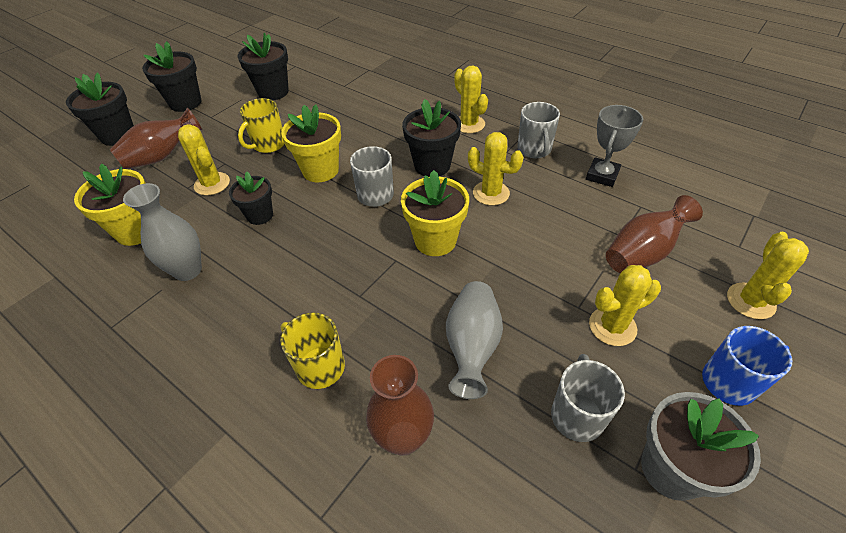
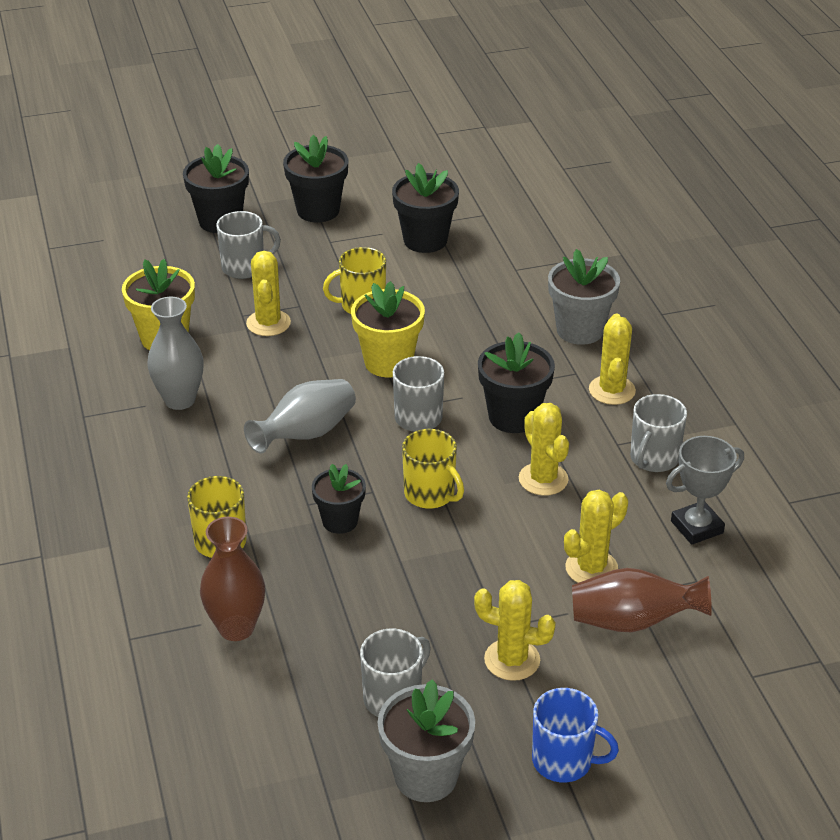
camera: 35 degrees right, 10 degrees down
(162, 156) = (245, 267): brown vase -> grey mug
(260, 215) = (286, 380): black flower pot -> black flower pot (340, 521)
(415, 101) = (580, 330): none -> grey flower pot
(435, 240) = (430, 494): yellow flower pot -> yellow mug
(472, 346) = (363, 600): grey vase -> grey vase (306, 434)
(750, 301) = (685, 722): yellow cactus -> yellow cactus (591, 568)

